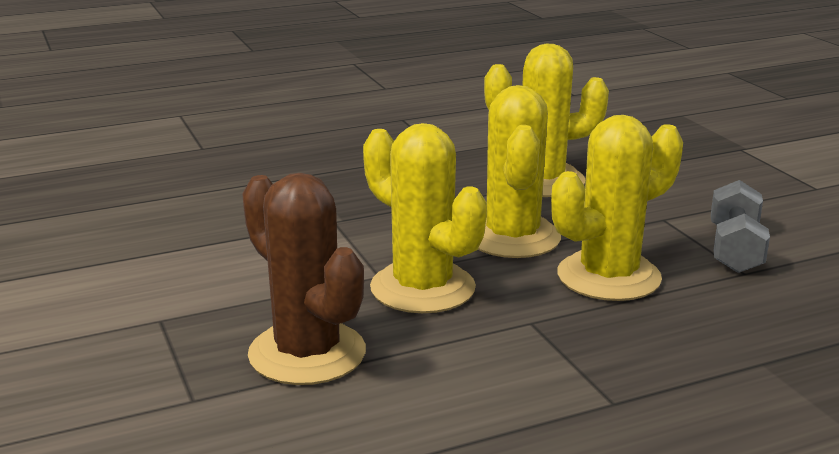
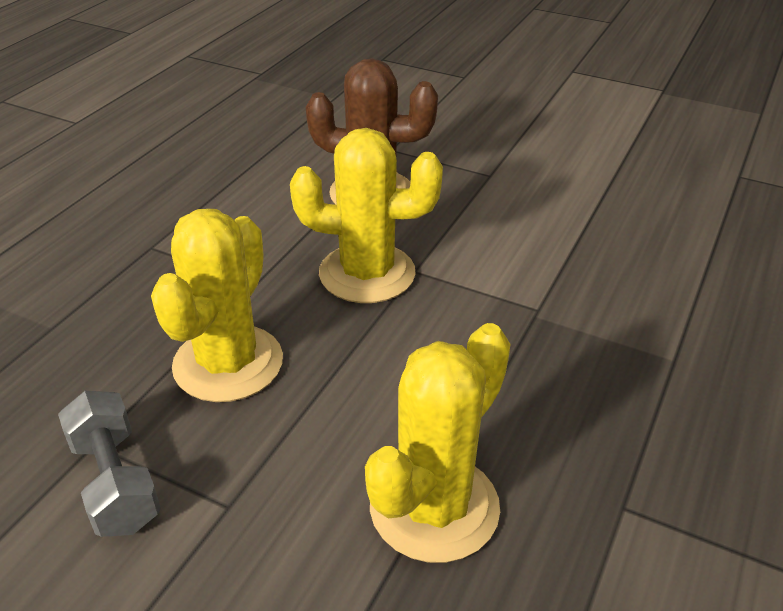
camera: 140 degrees right, 15 degrees up
(512, 237) = (361, 373): yellow cactus -> none

